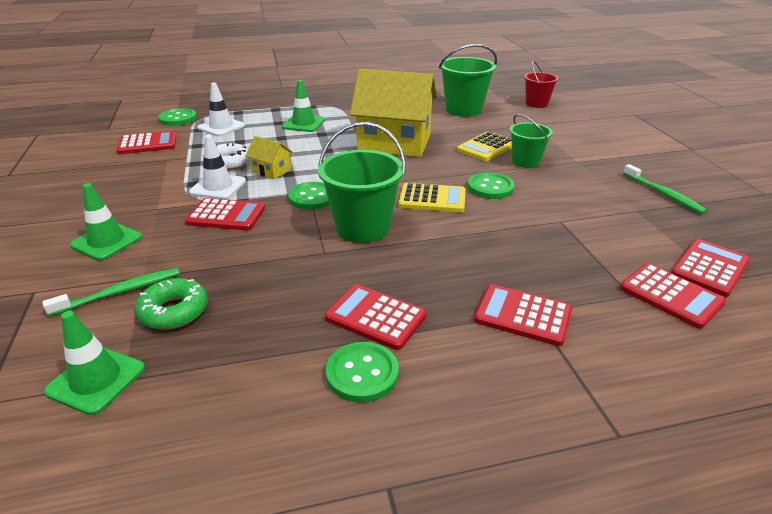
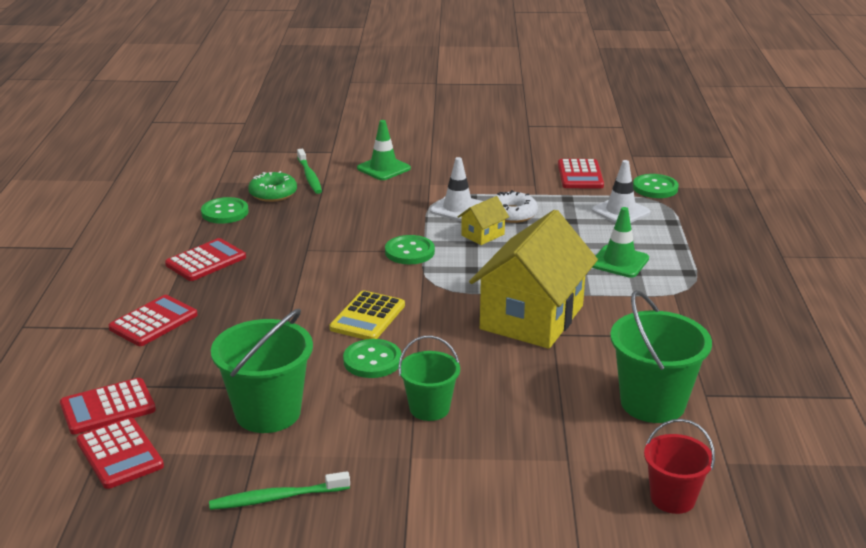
camera: 105 degrees right, 5 degrees down
(96, 380) = (225, 175): green traffic cone -> none
(226, 215) = (397, 211): red calculator -> none
(362, 228) = (335, 271): green bucket -> green bucket (268, 412)
(362, 373) = (156, 249): green button -> green button (225, 212)
(486, 147) = (490, 387): yellow calculator -> none

